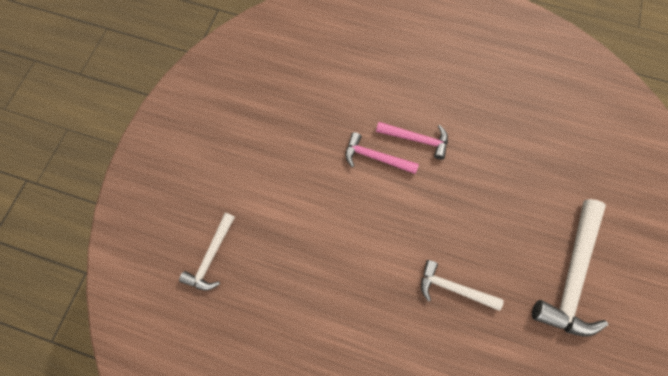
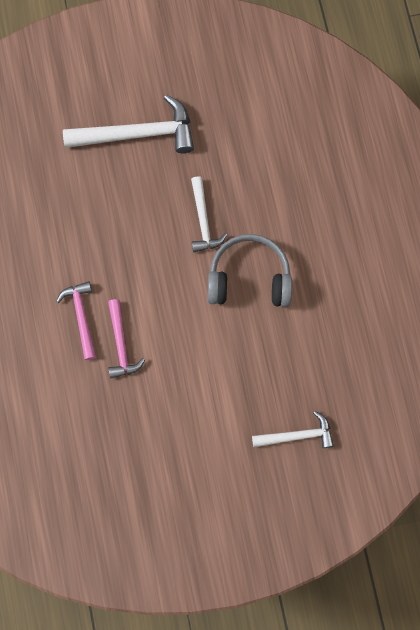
camera: 120 degrees left, 5 degrees up
(375, 298) = (249, 278): none -> grey headphones

